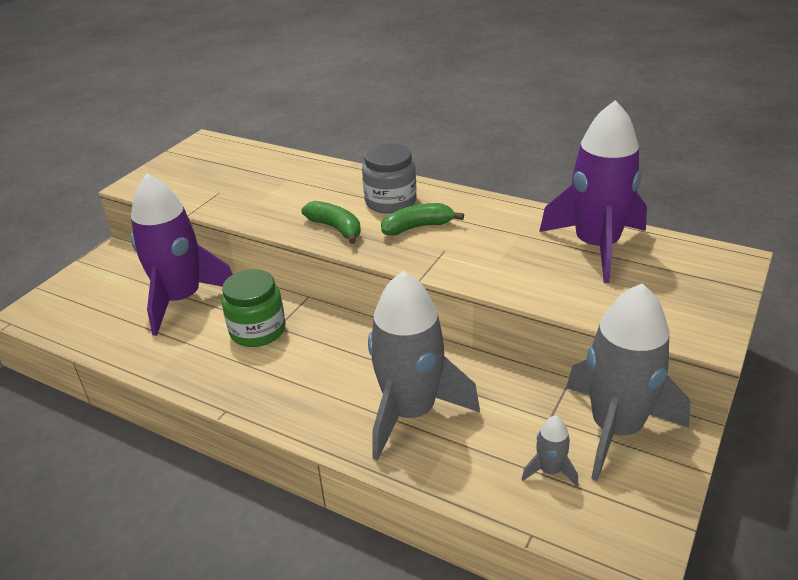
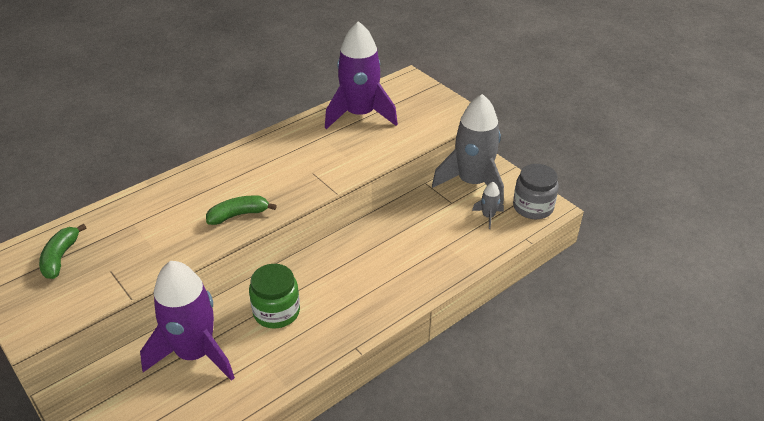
camera: 70 degrees left, 5 degrees up
(390, 202) = (227, 178): grey jar -> grey jar (533, 207)
(410, 412) = (413, 255): grey rocket -> none
(417, 227) = (274, 176): green banana -> green banana (60, 258)

